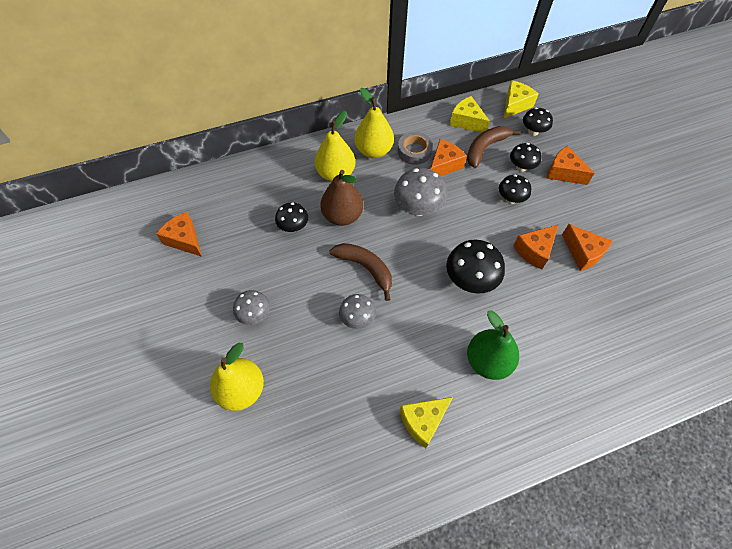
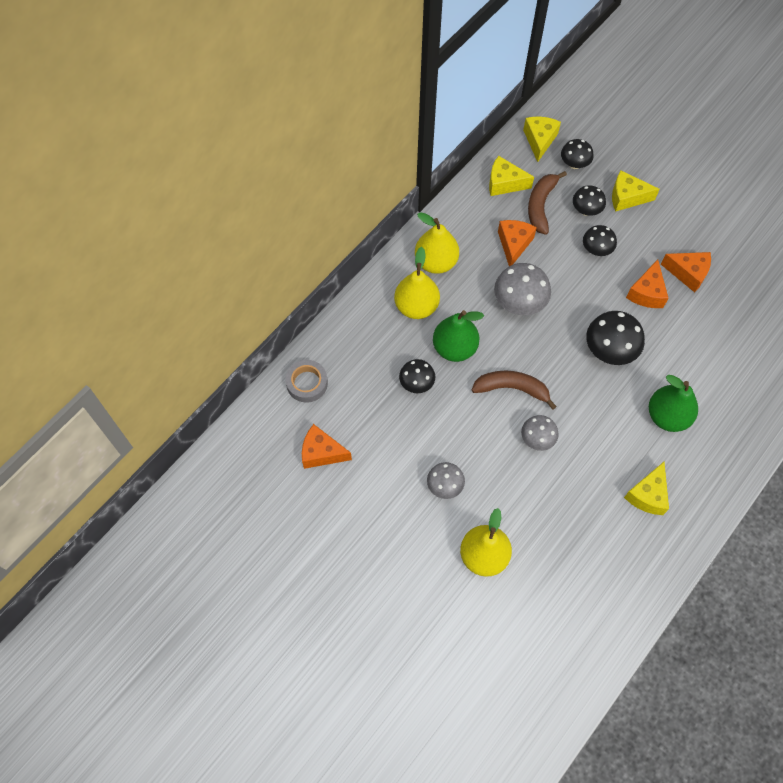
camera: 30 degrees left, 5 degrees up
(342, 216) = (454, 348): brown pear -> green pear
(414, 151) = (476, 243): grey tape -> grey tape (307, 383)
(563, 172) = (627, 197): orange cheese -> yellow cheese

